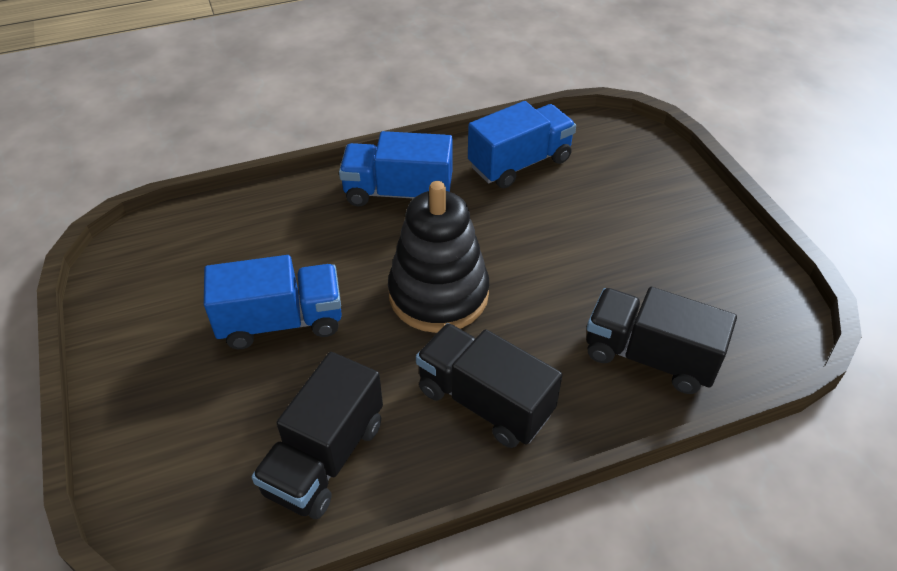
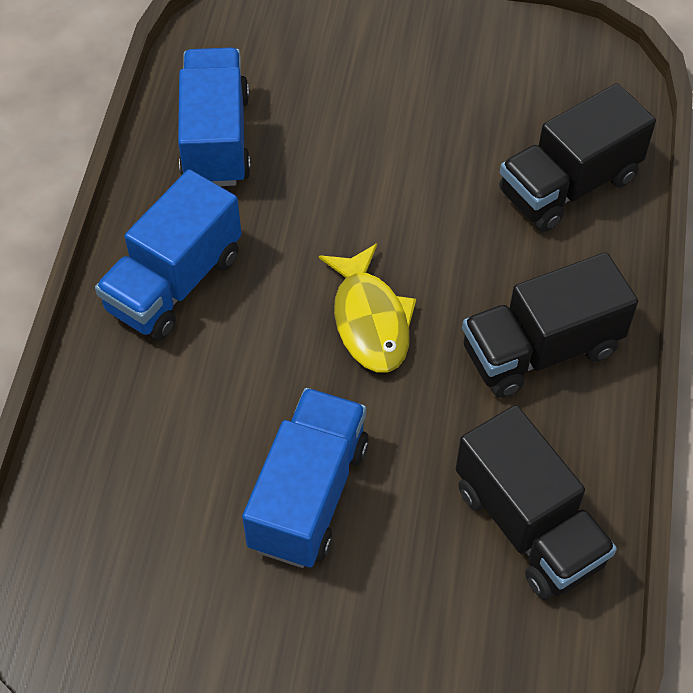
camera: 60 degrees left, 10 degrees up
(438, 294) = (370, 320): black stacking toy -> yellow fish

